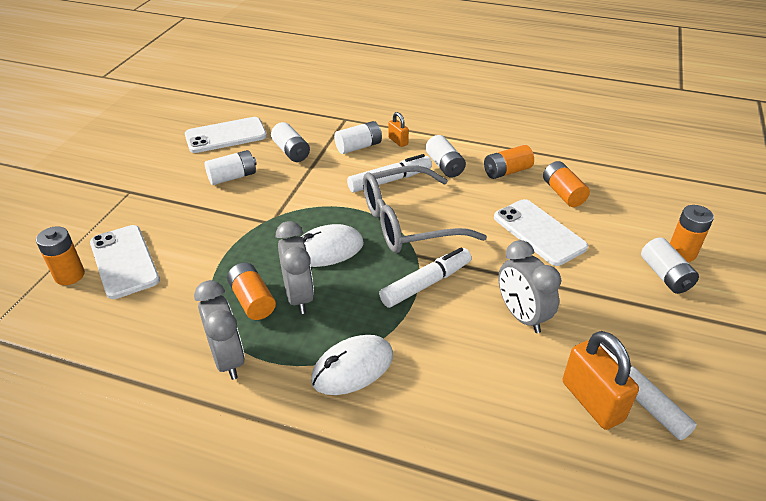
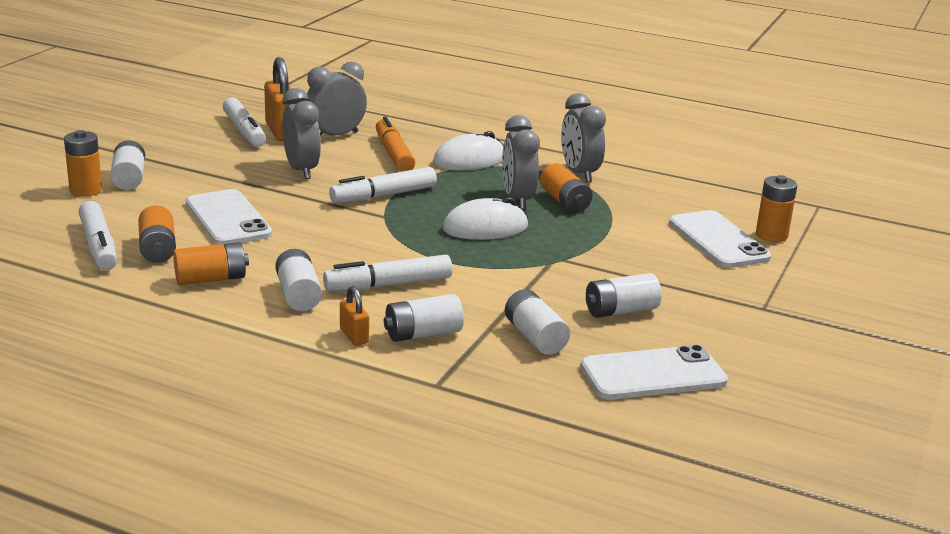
camera: 175 degrees left, 15 degrees down
(408, 222) = (382, 241): grey glasses -> none
(441, 367) = (394, 154): none -> orange marker
(524, 402) = (336, 136): none -> grey clock
(604, 191) = (99, 246): none -> white marker

